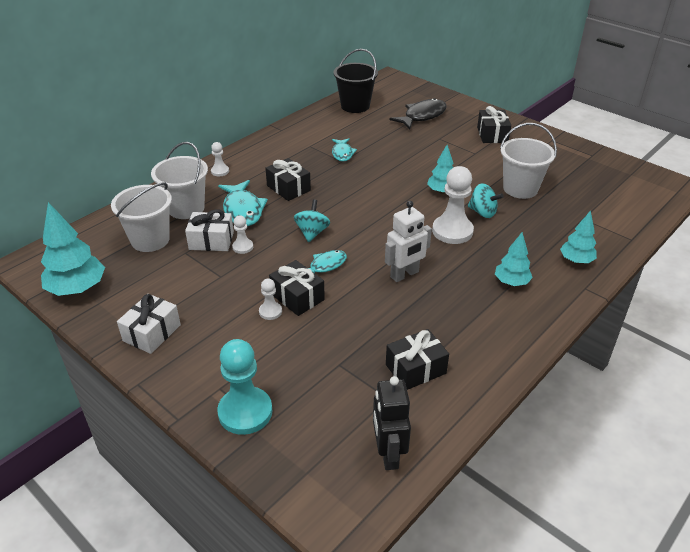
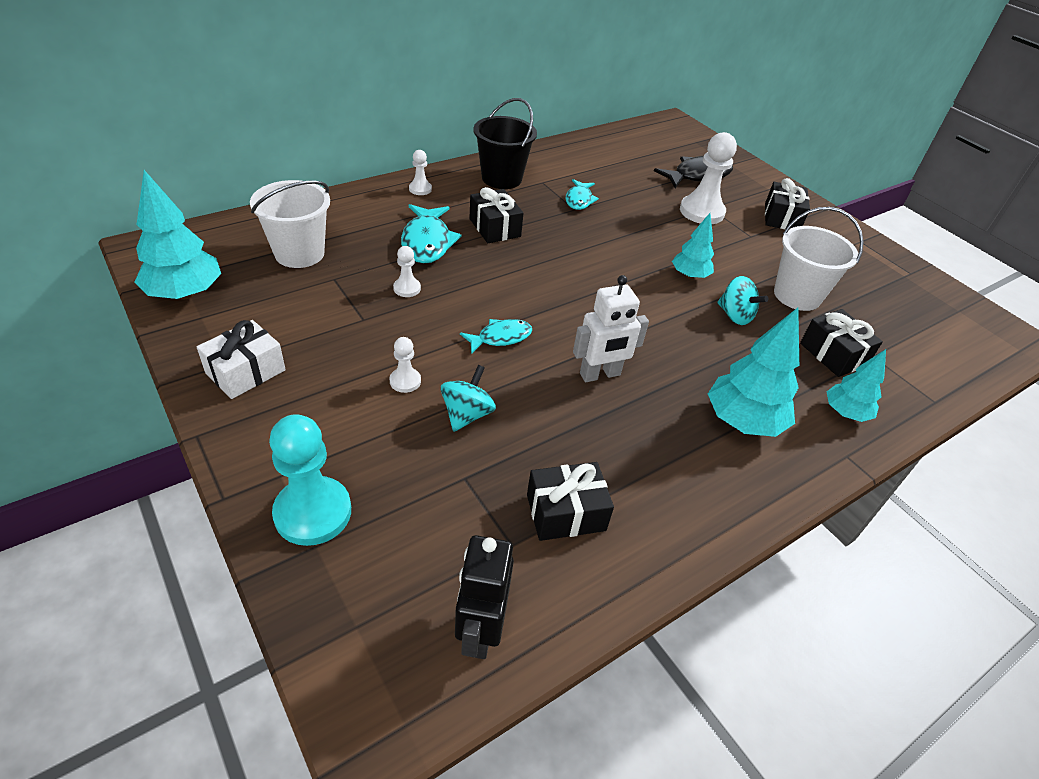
camera: 10 degrees right, 5 degrees up
(186, 208) = (360, 225): white bucket -> none
(211, 241) = (372, 271): white gift -> none
(297, 297) = (447, 370): black gift -> black gift (833, 354)
(312, 232) = (501, 290): turquoise spinning top -> turquoise spinning top (467, 414)
(355, 106) = (617, 146): black bucket -> black bucket (501, 178)
(452, 231) = (685, 331): white pawn -> white pawn (701, 212)
(511, 282) = (743, 421): turquoise tree -> turquoise tree, size x1.64

